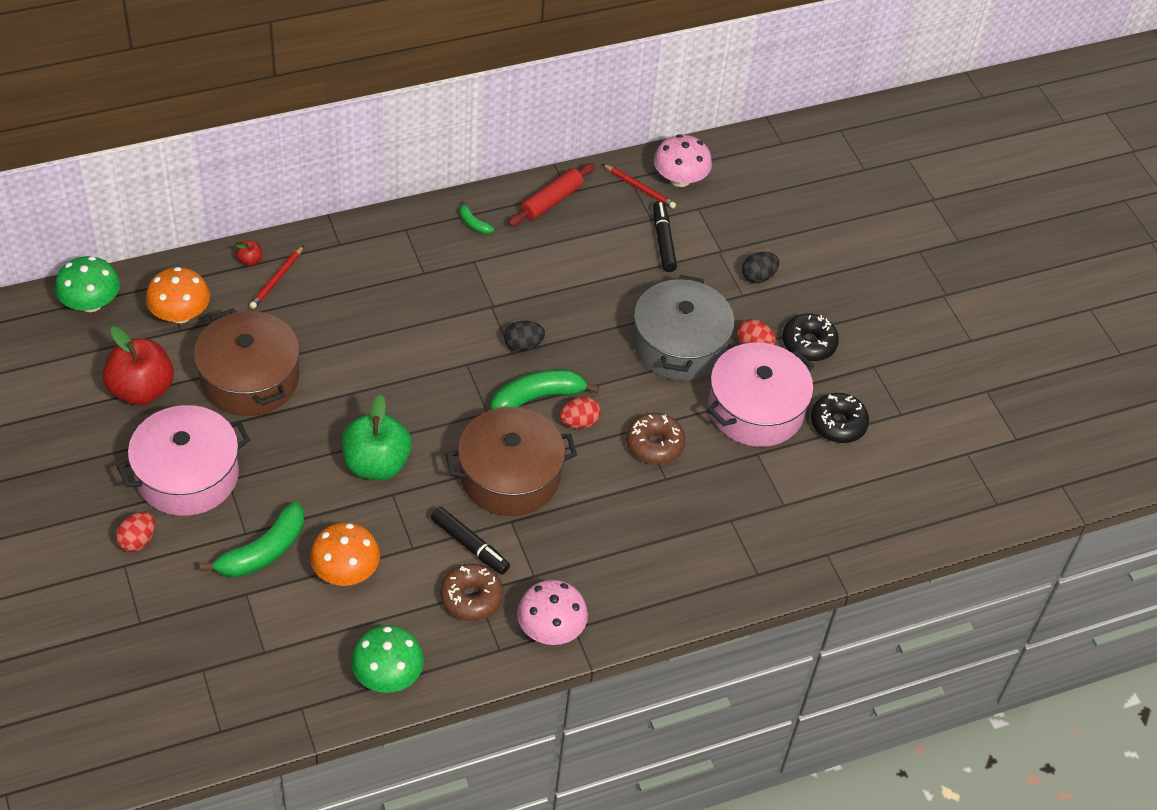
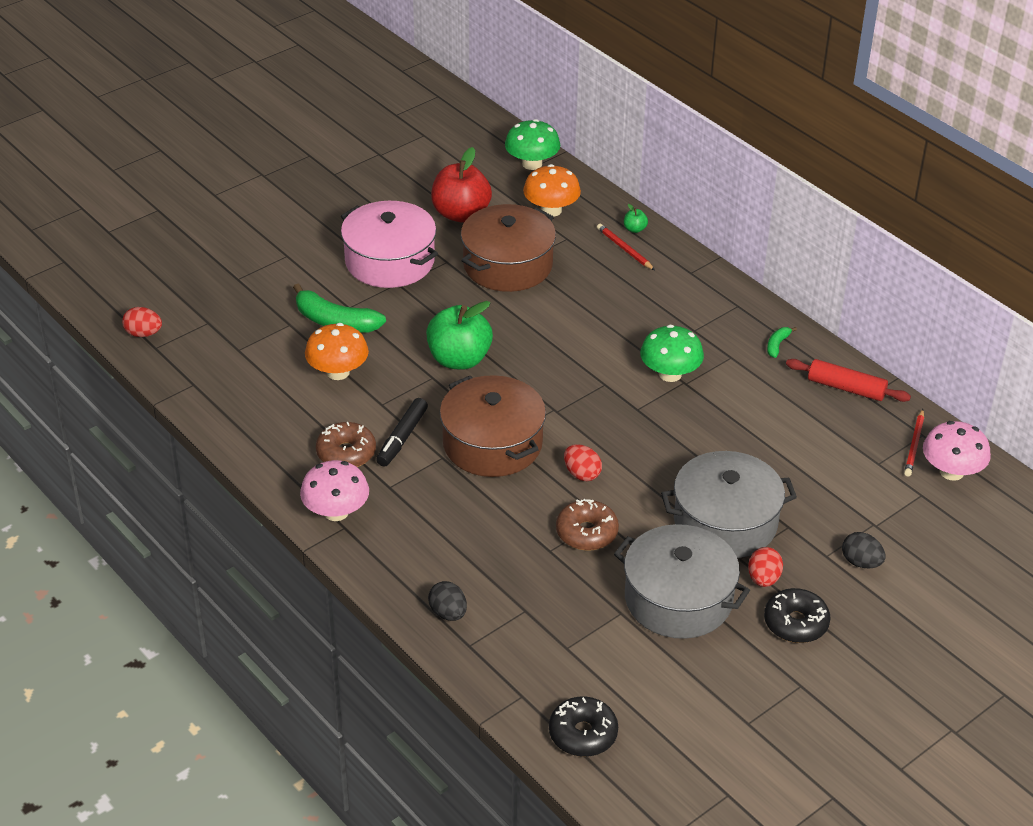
camera: 75 degrees right, 10 degrees down
(137, 541) = (313, 255): red egg -> red egg (143, 334)
(250, 260) = (635, 229): red apple -> green apple
(277, 279) = (624, 249): red pencil -> red pencil turned 45 degrees clockwise
(388, 675) = (244, 424): green mushroom -> green mushroom (670, 374)
(523, 345) = (651, 414): black egg -> black egg (448, 613)
(536, 398) = (593, 438): green banana -> none
(663, 241) = (855, 479): black marker -> none
(755, 409) = (678, 599): pink pot -> grey pot
(838, 424) = (700, 670): black donut -> black donut (583, 734)

